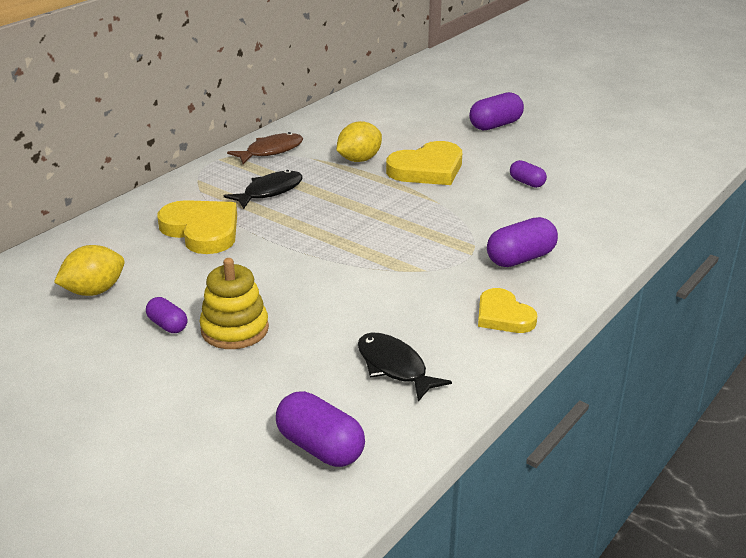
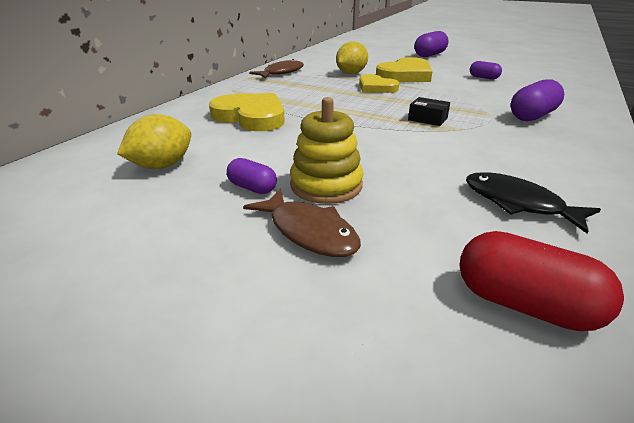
camera: 10 degrees left, 0 degrees up
(196, 374) = (309, 232): none -> brown fish
(269, 191) = (295, 92): black fish -> none
(320, 447) = (524, 304): purple capsule -> red capsule
(395, 252) = (427, 119): none -> black box
(503, 316) = (568, 153): yellow heart -> yellow heart (376, 87)

